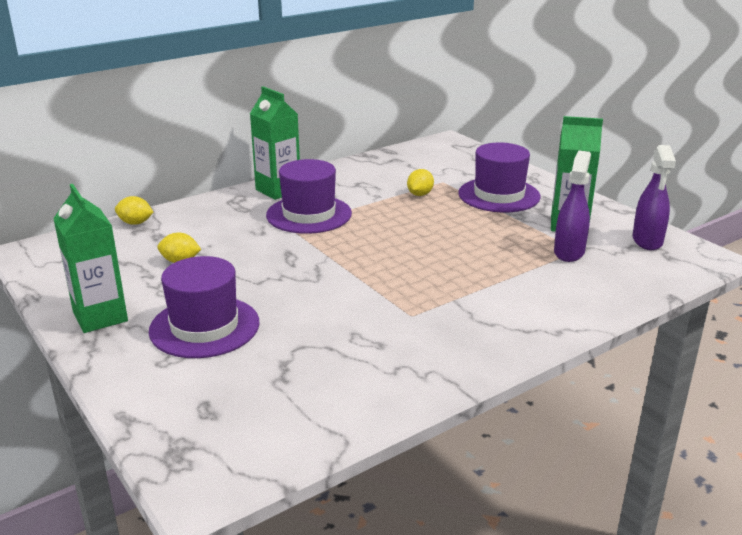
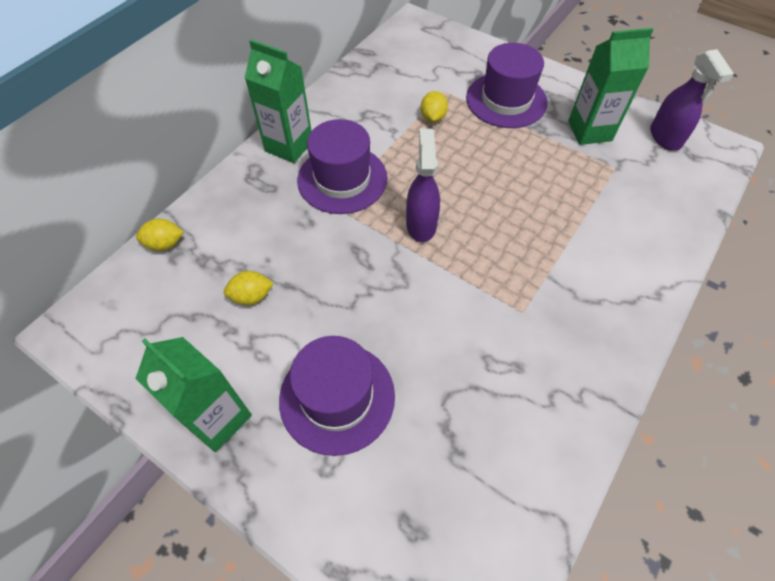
camera: 20 degrees left, 30 degrees up
(569, 252) = (610, 172): purple spray bottle -> purple spray bottle (421, 224)

